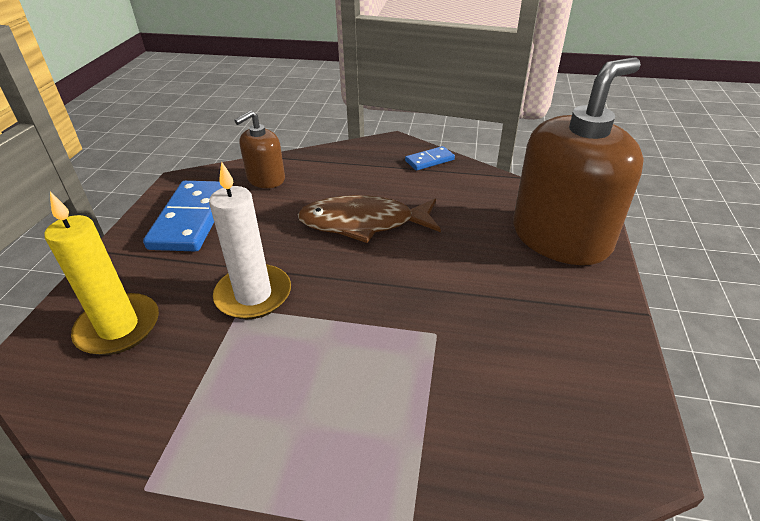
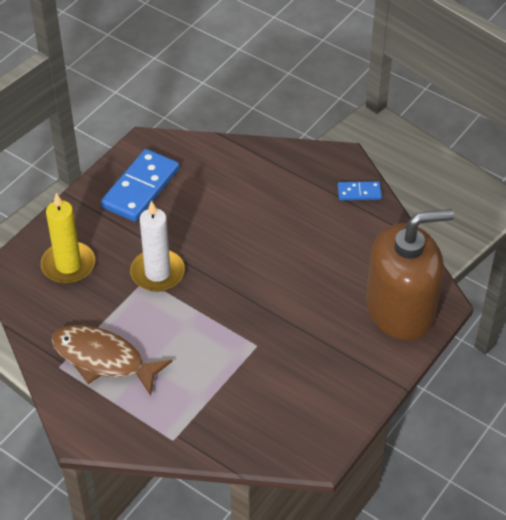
camera: 25 degrees right, 10 degrees up
(266, 179) = (212, 165): brown soap dispenser -> none
(363, 223) = (263, 240): brown fish -> brown fish (103, 359)

